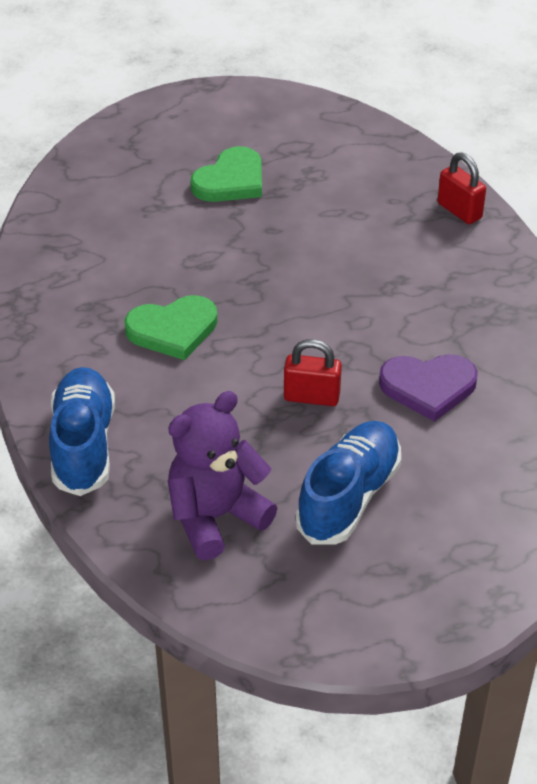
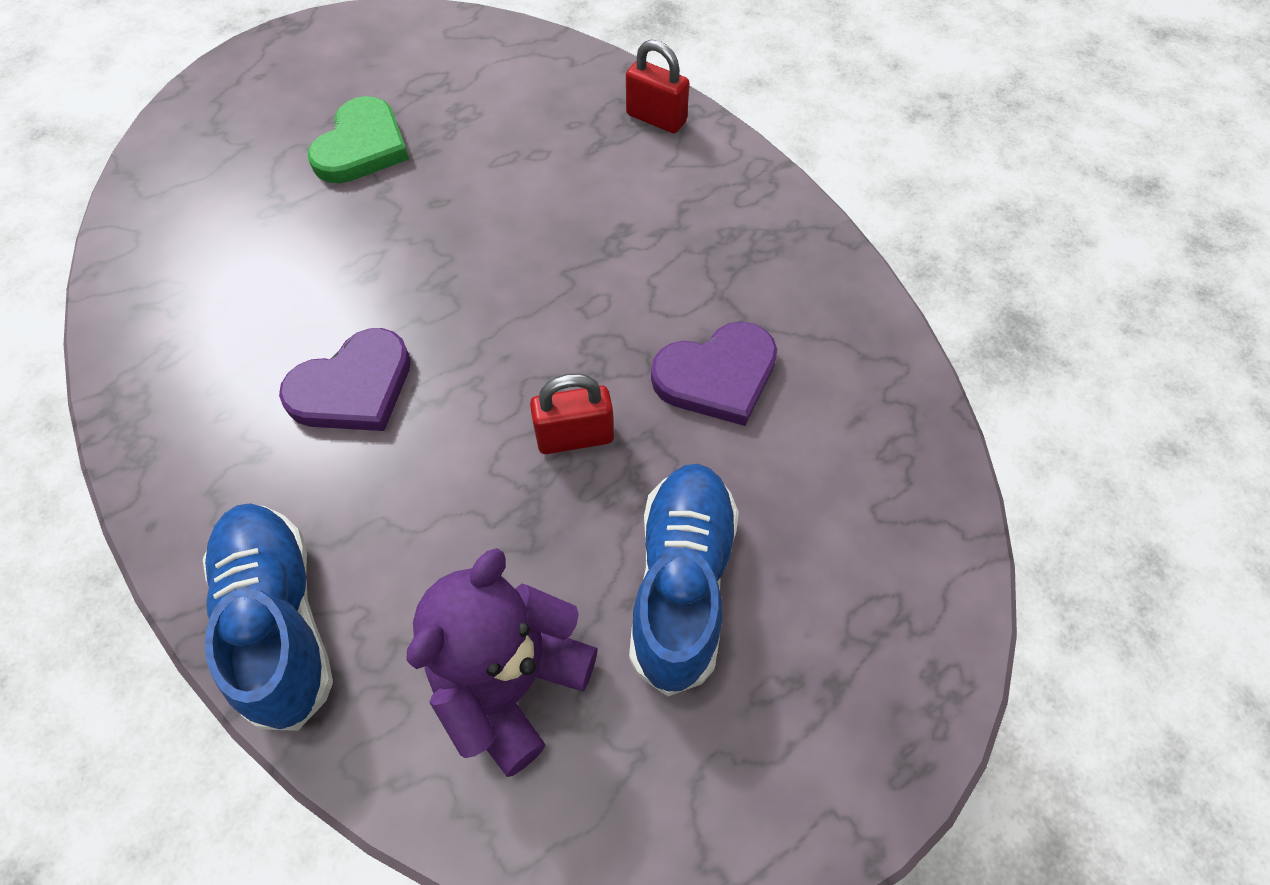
camera: 20 degrees left, 15 degrees up
(173, 330) = (353, 387): green heart -> purple heart

